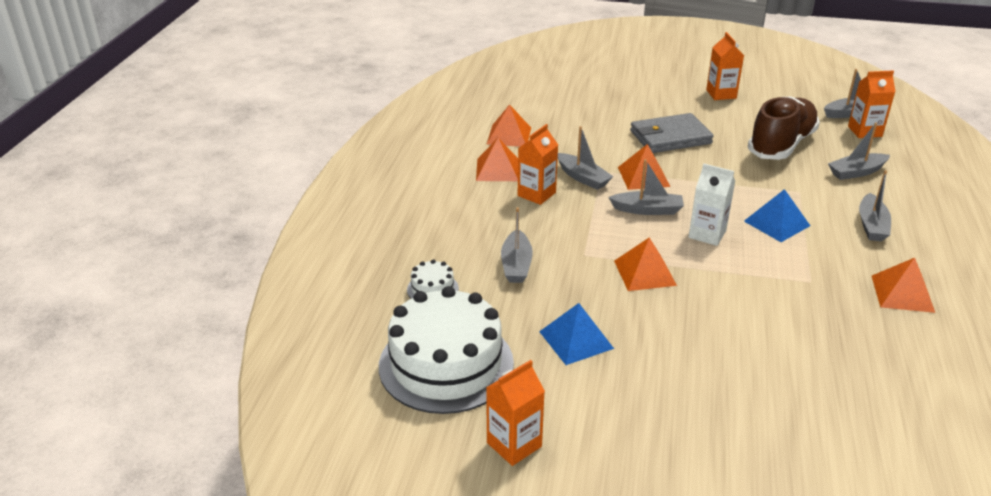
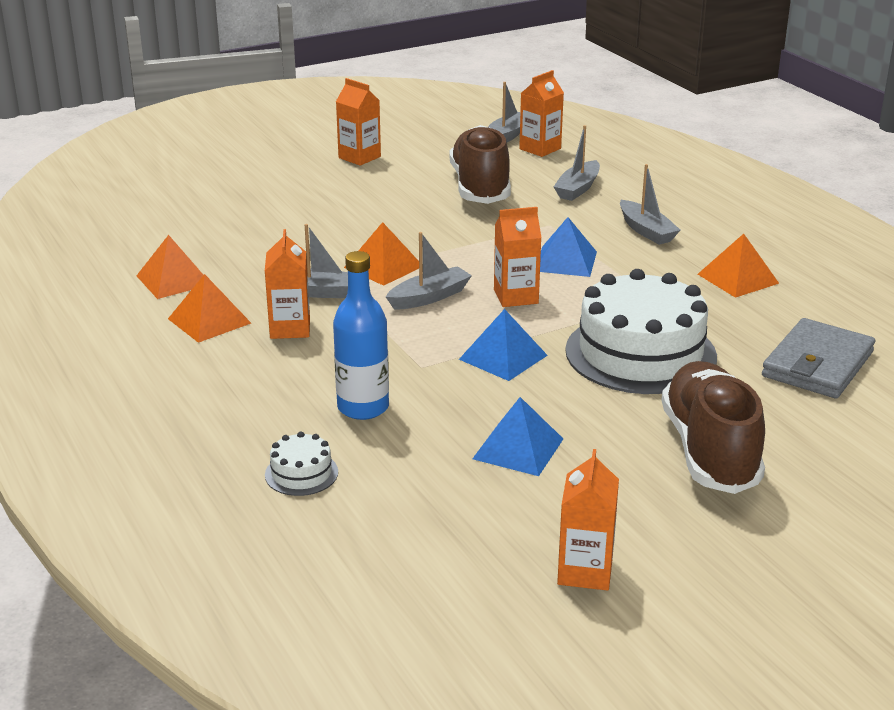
camera: 40 degrees left, 5 degrees down
(446, 364) = (418, 537): white cake -> white cake (640, 353)
(516, 265) = (363, 407): grey boat -> blue bottle
(644, 273) = (503, 357): orange pyramid -> blue pyramid
(670, 137) = (361, 218): grey wallet -> grey wallet (817, 364)
(707, 234) = (516, 297): white carton -> orange carton
(707, 411) = (709, 450): none -> brown shoe

